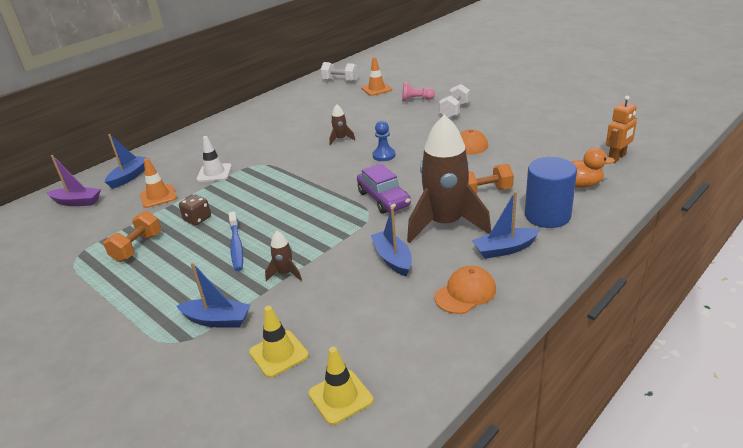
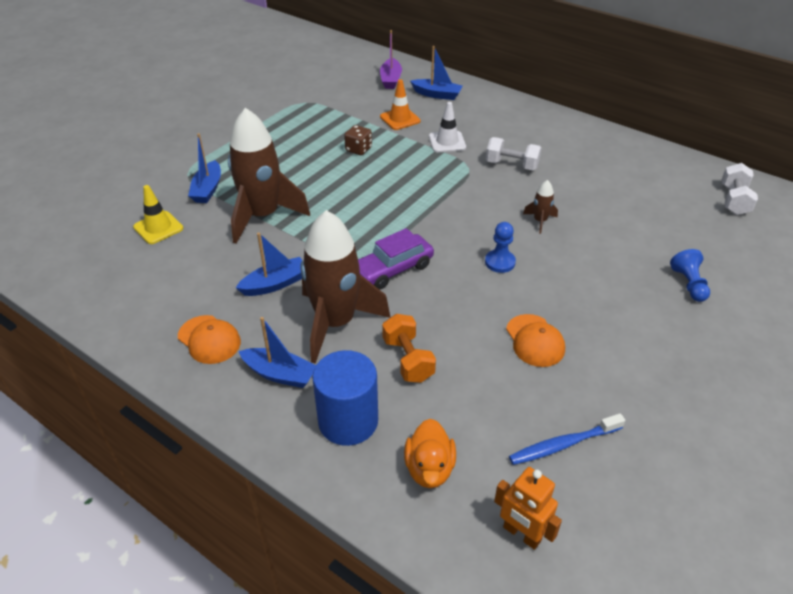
camera: 80 degrees right, 10 degrees up
(137, 247) = (315, 127): orange dumbbell -> none
(236, 246) = (311, 180): blue toothbrush -> blue toothbrush (563, 444)
(285, 273) = (263, 216): brown rocket -> brown rocket, size x2.43
(340, 397) = (100, 266): yellow traffic cone -> none
(376, 89) = (716, 239): orange traffic cone -> none
(416, 100) = (689, 284): pink pawn -> blue pawn
(454, 111) = (658, 329): white dumbbell -> white dumbbell (511, 165)
(504, 249) = (280, 374): blue boat -> blue boat turned 135 degrees clockwise

